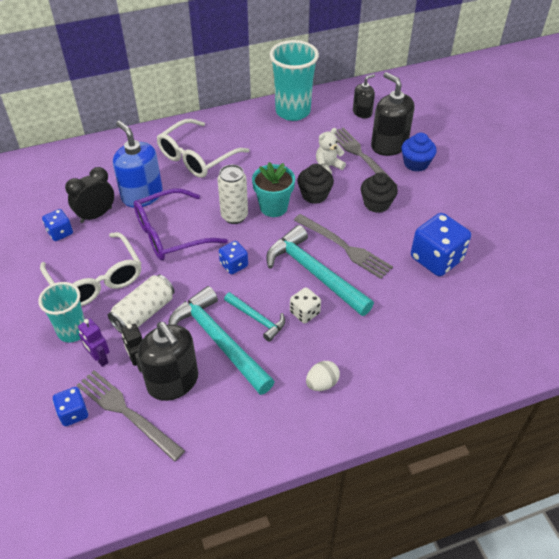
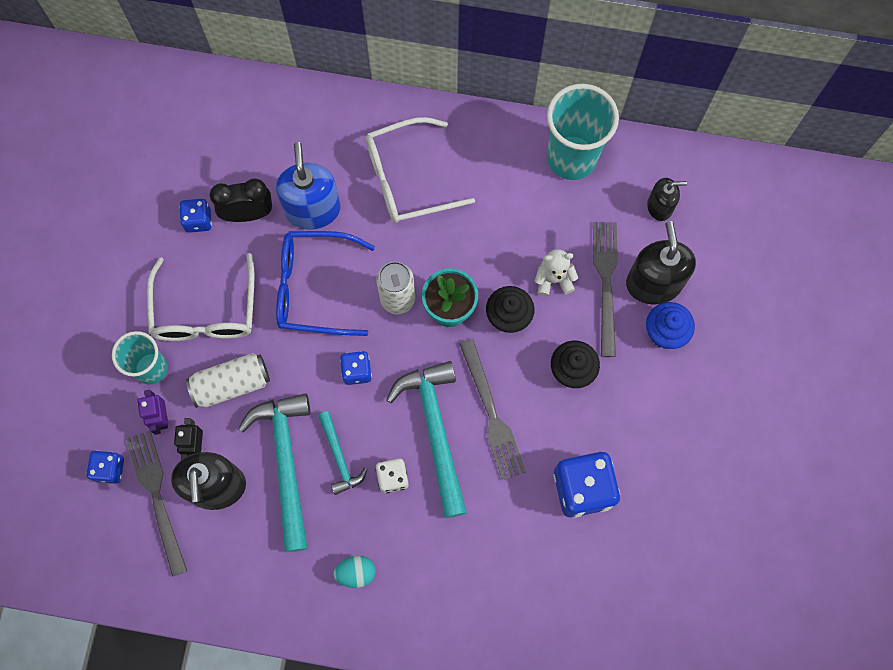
camera: 30 degrees right, 25 degrees up
(171, 234) = (314, 288): purple glasses -> blue glasses
(322, 383) = (356, 572): white egg -> turquoise egg

